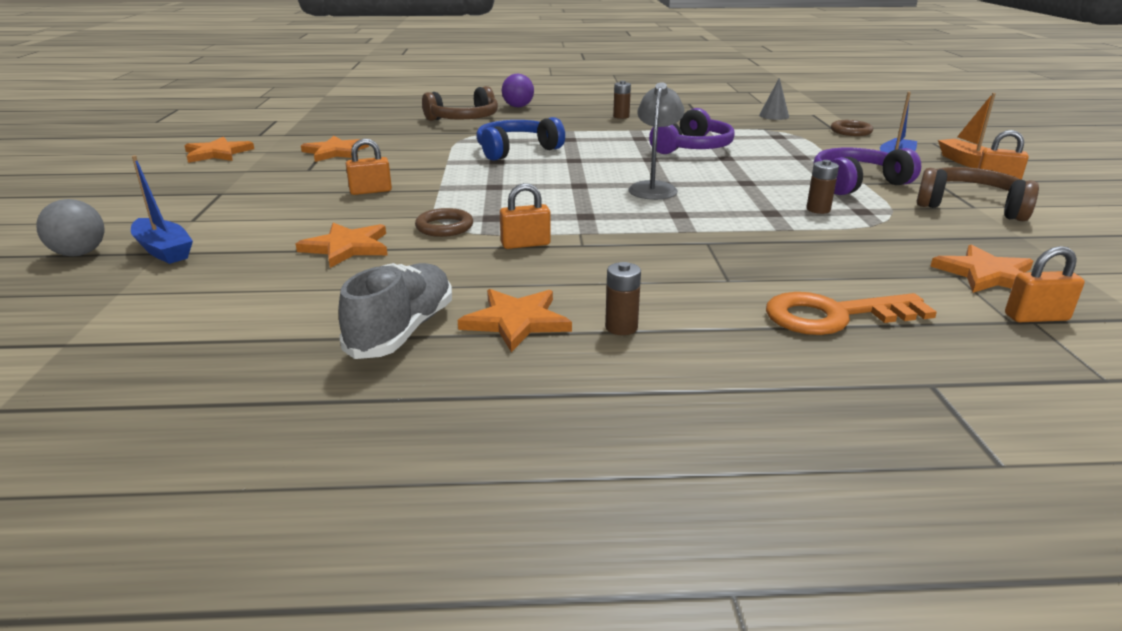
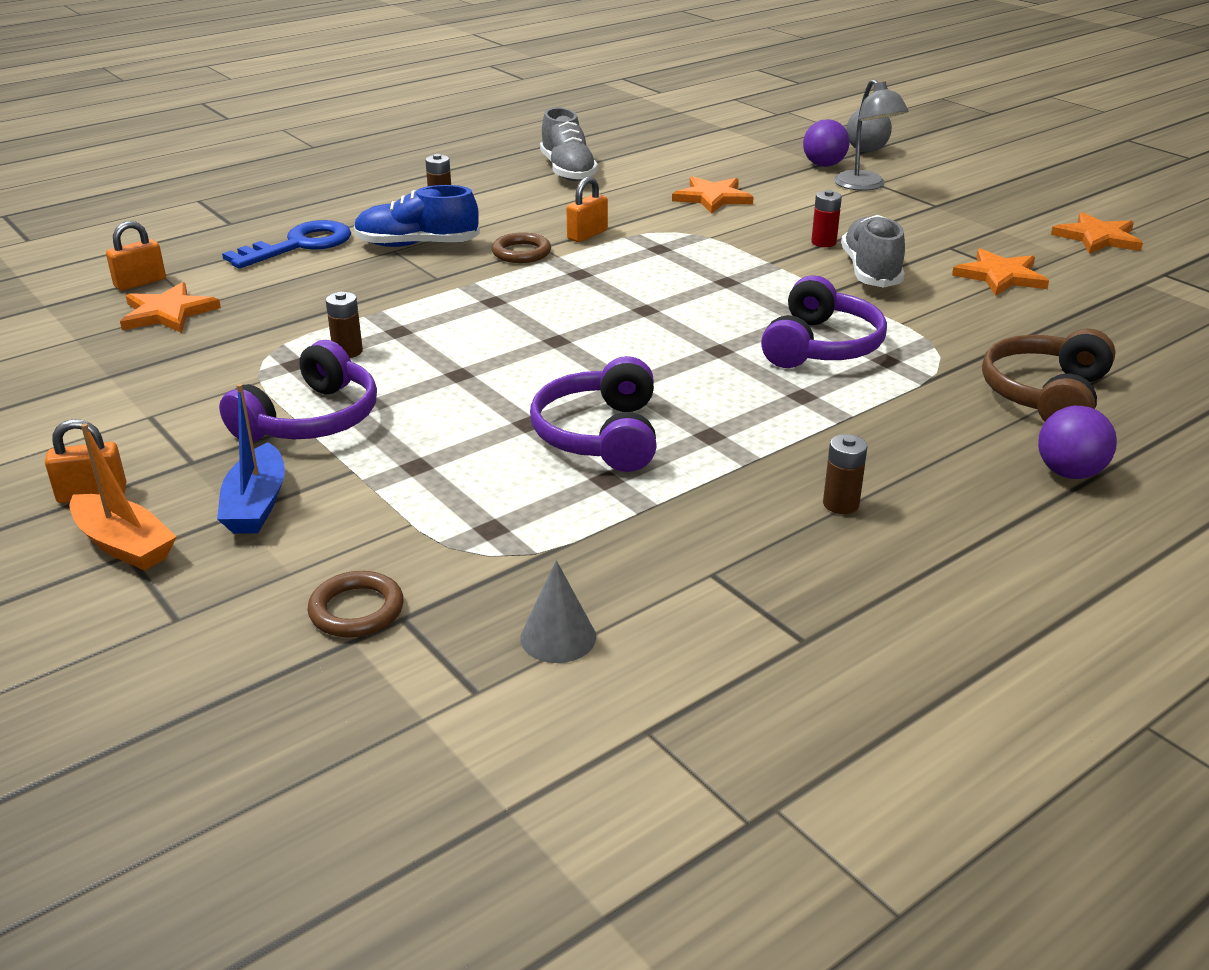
camera: 145 degrees right, 5 degrees up
(164, 250) = (824, 165): blue boat -> purple ball
(370, 191) = (823, 242): orange padlock -> red battery
(394, 170) = (871, 271): none -> grey shoe
(444, 227) = (679, 230): brown ring -> brown ring (521, 253)
(516, 150) = (821, 346): blue headphones -> purple headphones
(516, 321) = (510, 191): orange star -> none
(654, 188) = (559, 331): grey lamp -> grey lamp (865, 186)
(698, 279) = (417, 245): none -> blue shoe
(833, 316) = (300, 245): orange key -> blue key
(970, 206) = (155, 414): brown headphones -> none

